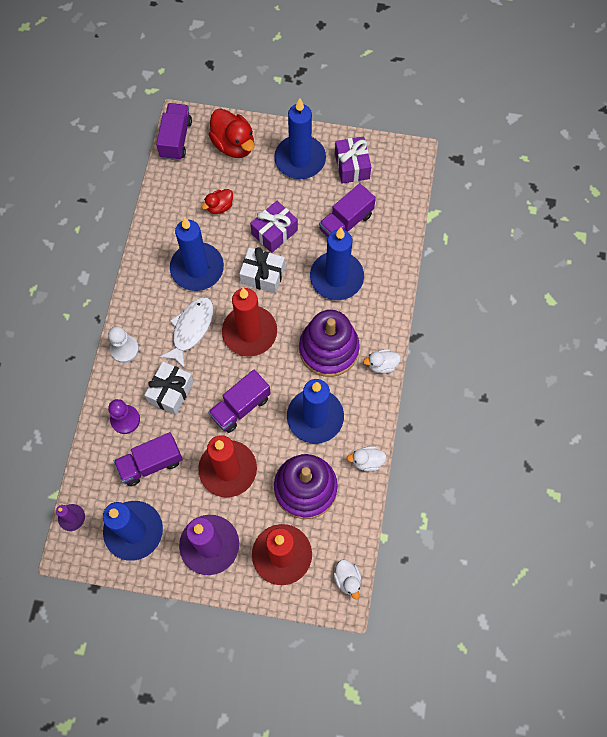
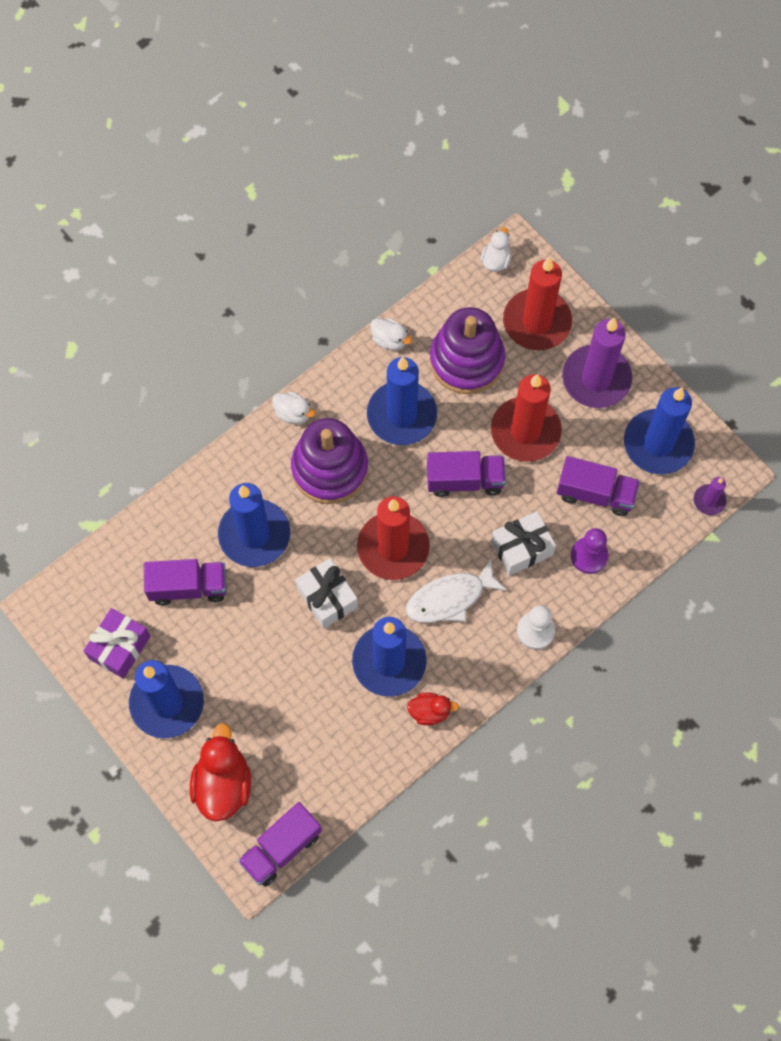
camera: 140 degrees left, 0 degrees up
(219, 207) = (305, 716): red duck -> red duck (430, 711)
(274, 232) = (272, 637): purple gift -> none

